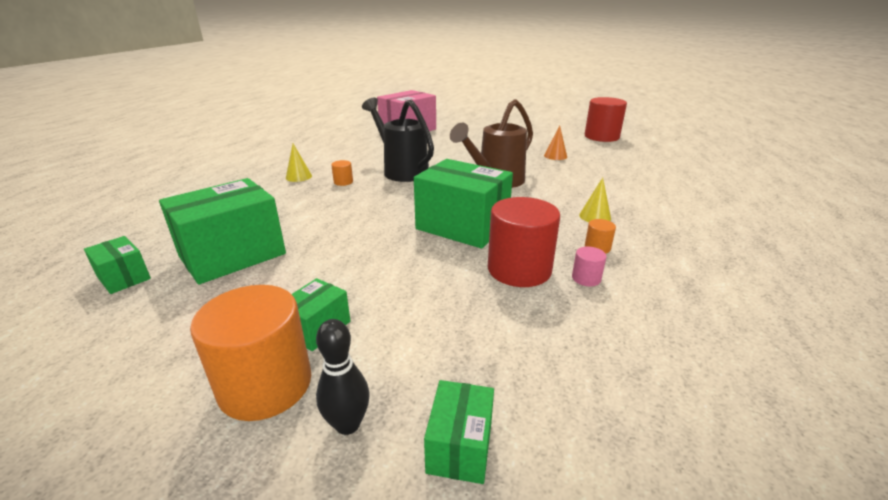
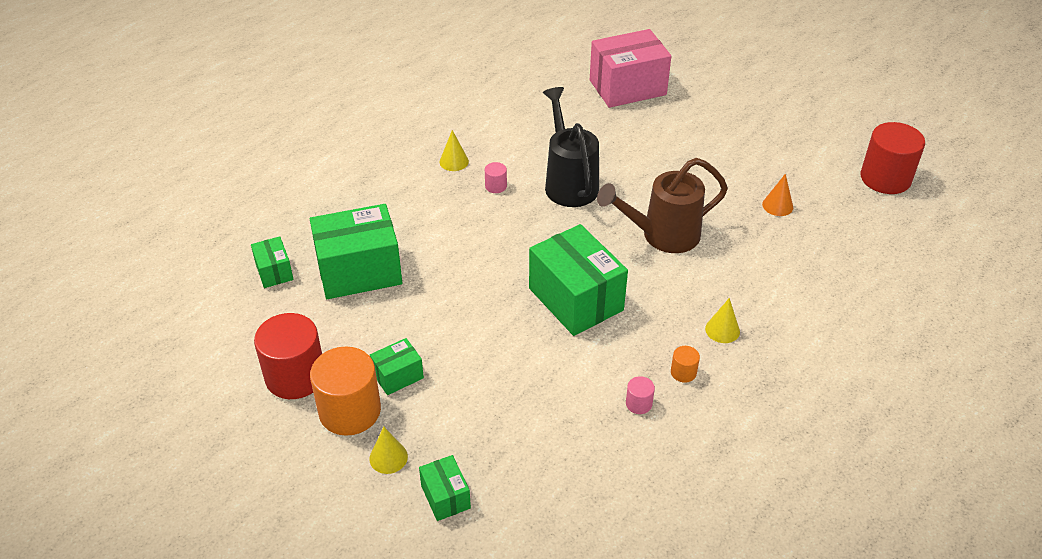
camera: 25 degrees right, 15 degrees up
(343, 182) = (496, 186): orange cylinder -> pink cylinder
(347, 424) = (388, 457): black bowling pin -> yellow cone
(460, 446) = (445, 497): green box -> green box turned 60 degrees counterclockwise
(519, 269) = (588, 373): red cylinder -> red cylinder (295, 376)

